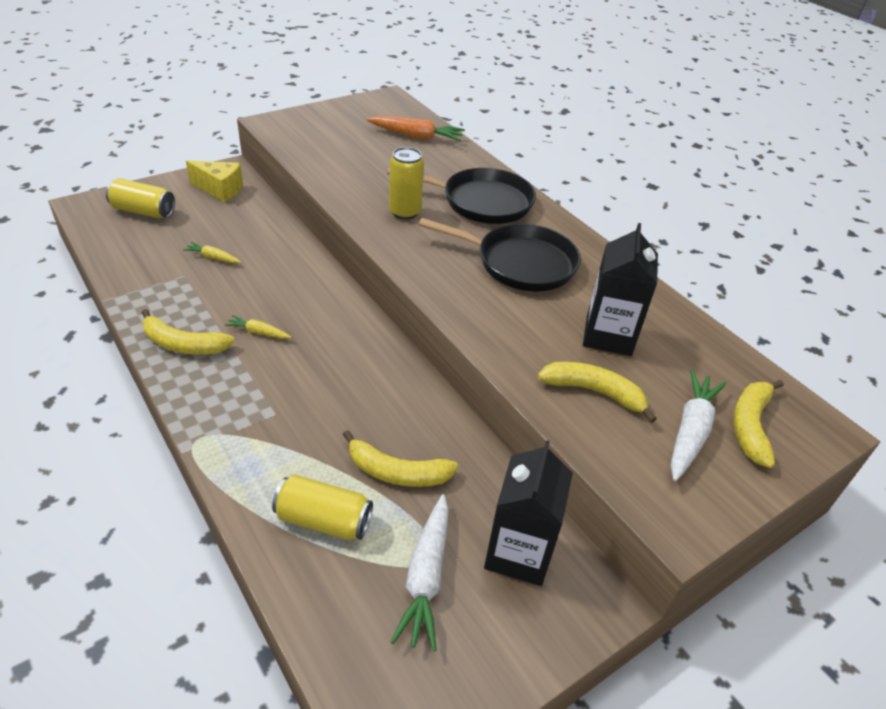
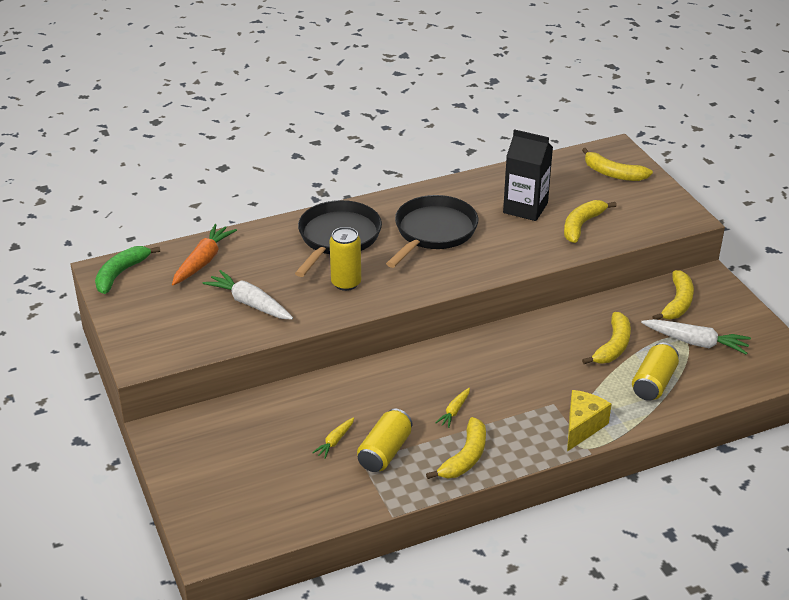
camera: 75 degrees left, 5 degrees down
(143, 211) = (234, 498): yellow can -> yellow can (385, 452)
(220, 190) = (203, 438): yellow cheese -> yellow cheese (582, 427)
(387, 104) = (121, 274): none -> green banana
(518, 553) = (677, 303): black carton -> yellow banana
(690, 431) = (617, 196): white carrot -> white carrot (250, 303)

